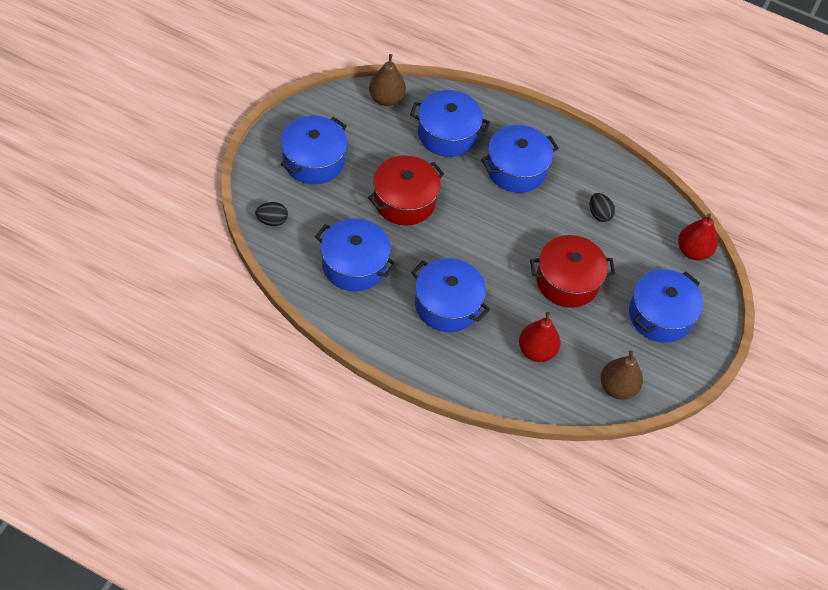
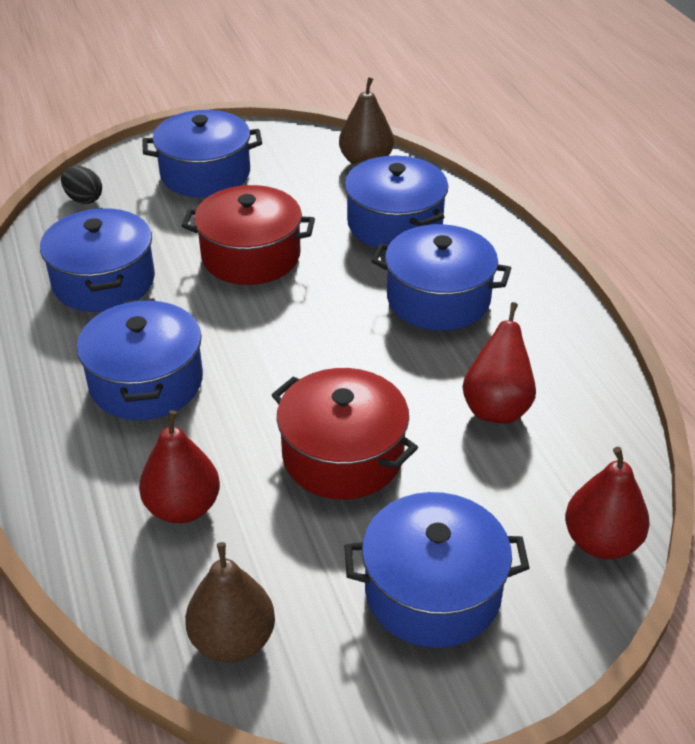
camera: 50 degrees right, 15 degrees down
(599, 214) = (497, 408): black egg -> red pear

